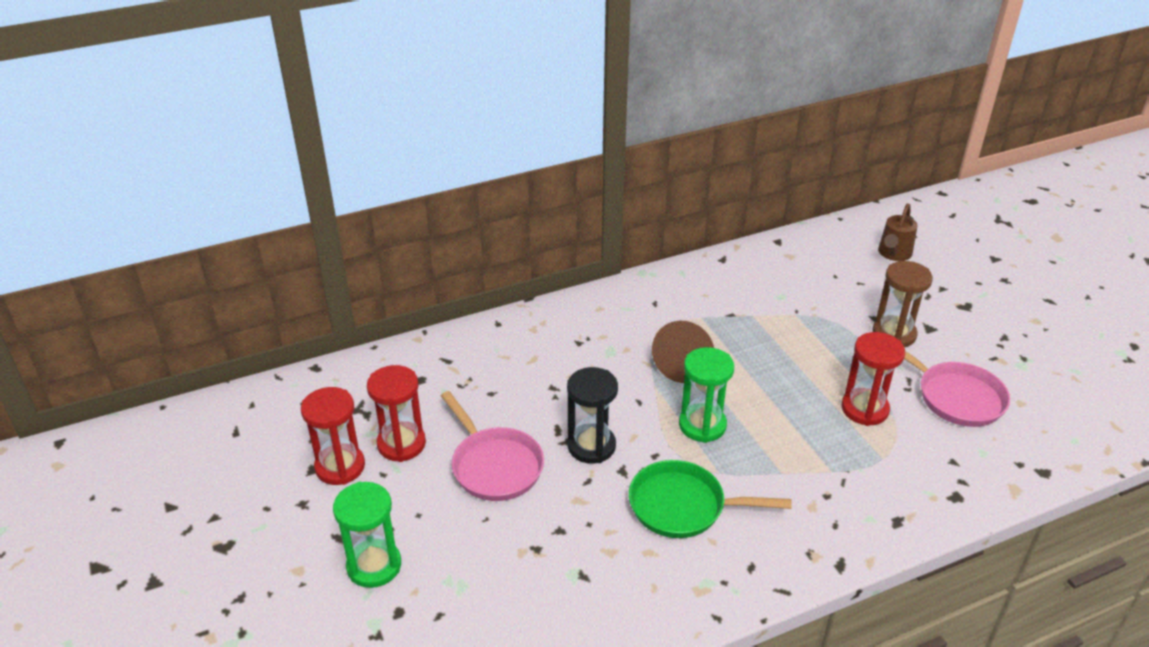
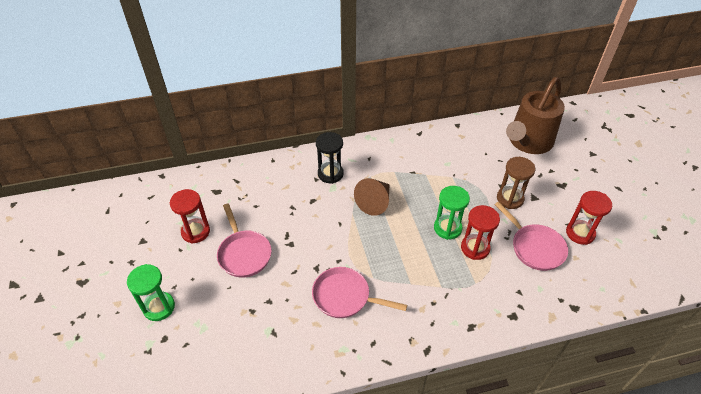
camera: 10 degrees right, 10 degrees up
(340, 467) = (158, 241): red hourglass -> red hourglass (580, 233)
(591, 446) = (303, 249): black hourglass -> black hourglass (330, 174)
(683, 506) = (345, 297): green pan -> pink pan
(702, 425) = (372, 245): green hourglass -> green hourglass (447, 228)
(893, 254) = (527, 142): brown watering can -> brown watering can, size x2.12

